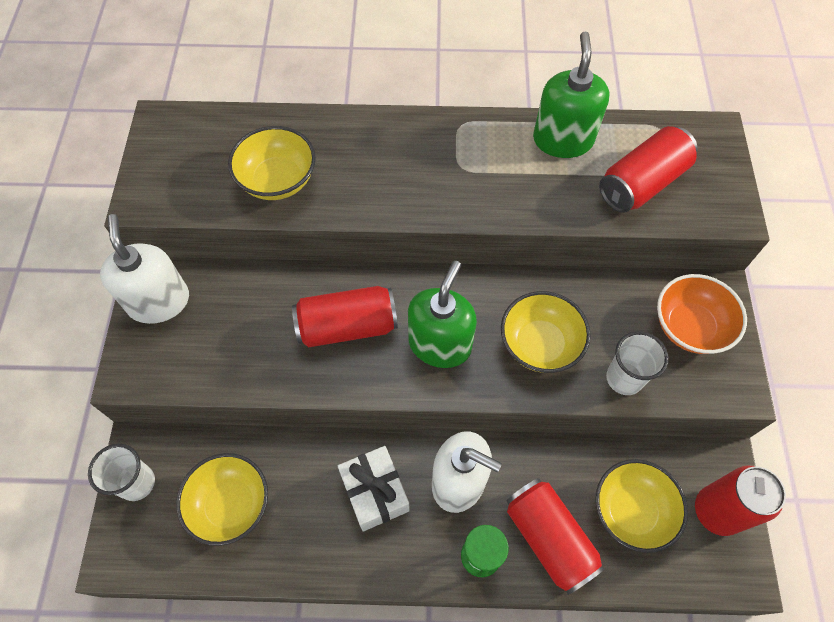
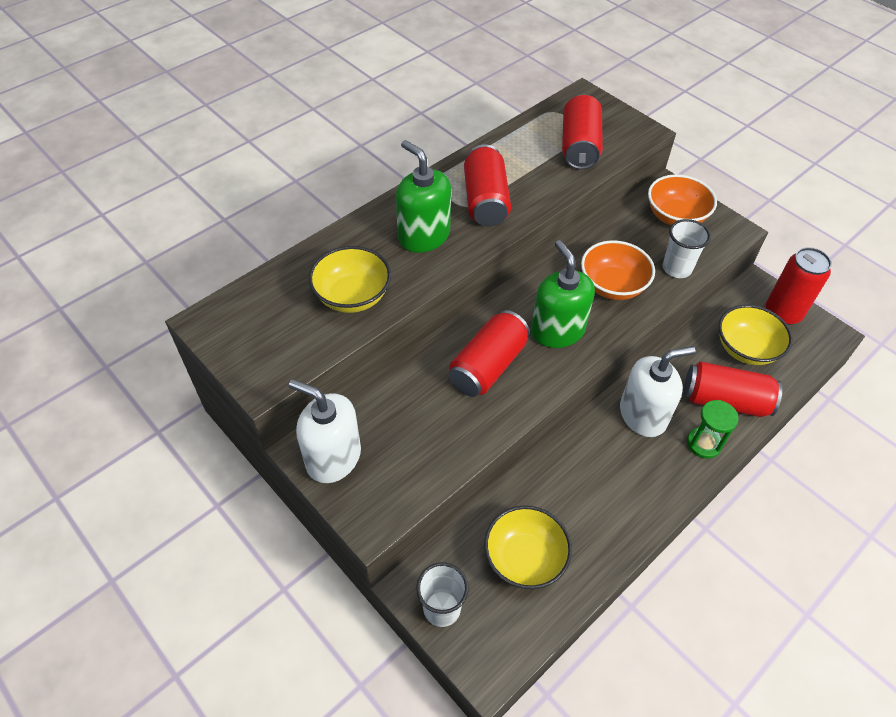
camera: 45 degrees left, 10 degrees down
(375, 492) = (604, 465): white gift -> none
(484, 174) = (485, 201): none -> red can
(540, 344) = (612, 286): yellow bowl -> orange bowl
(562, 140) = (506, 152): green soap dispenser -> green soap dispenser (424, 236)

